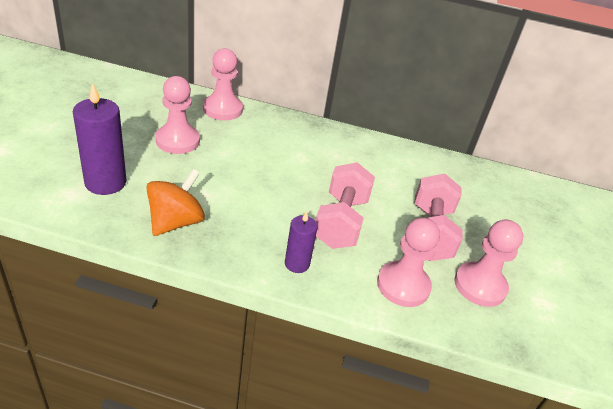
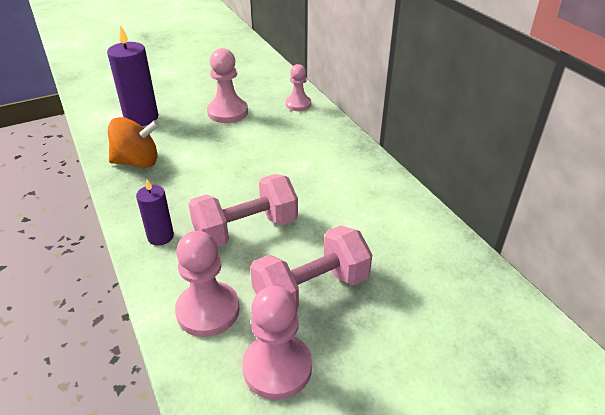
camera: 55 degrees right, 0 degrees up
(222, 109) = (298, 104): pink pawn -> pink pawn, size x0.65

